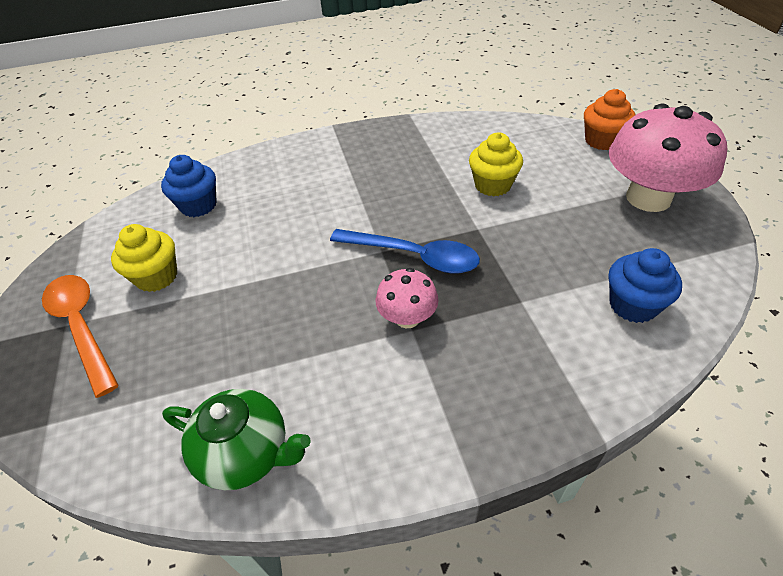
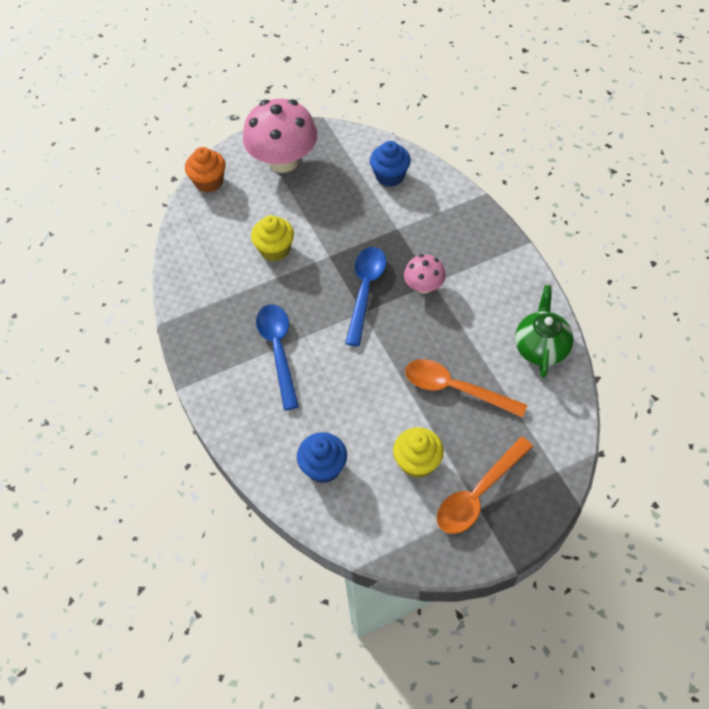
camera: 100 degrees left, 10 degrees up
(231, 327) = (455, 389): none -> orange spoon
(350, 182) = (278, 350): none -> blue spoon

